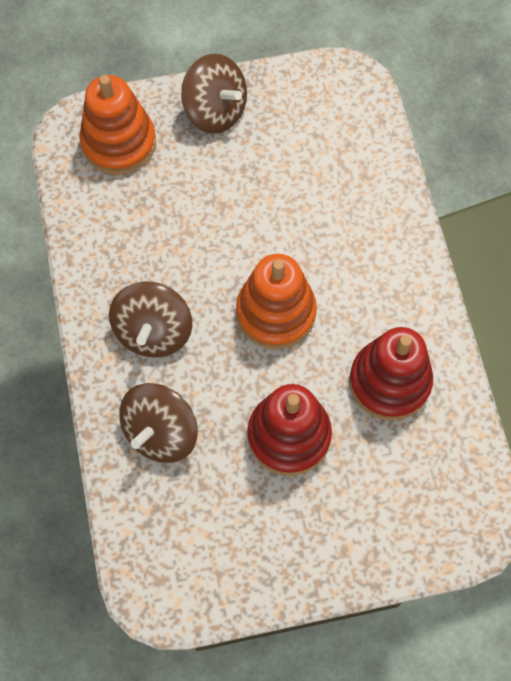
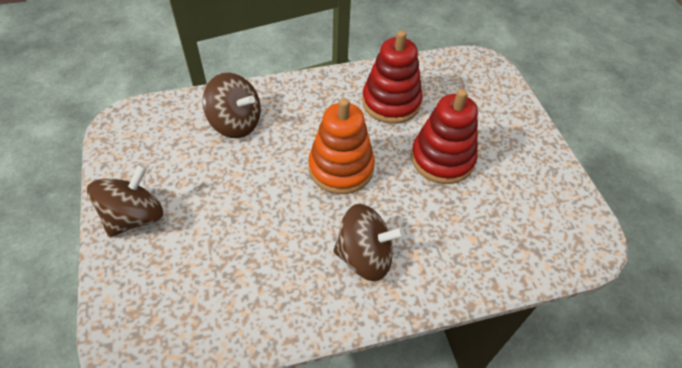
camera: 95 degrees left, 15 degrees down
(119, 143) = (156, 301): orange stacking toy -> none
(161, 432) = (457, 245): brown spinning top -> brown spinning top (235, 123)

